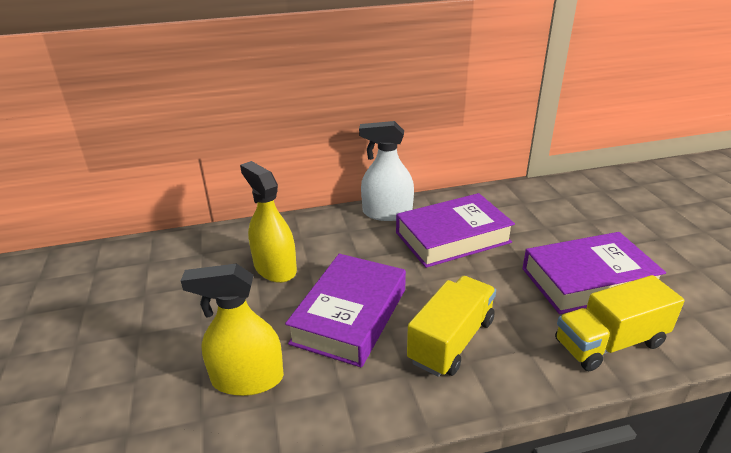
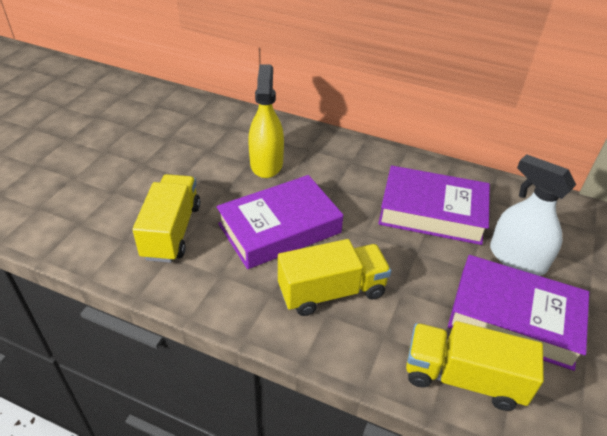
camera: 35 degrees right, 10 degrees up
(247, 379) = (172, 231): yellow spray bottle -> yellow truck
(387, 213) = (399, 162): white spray bottle -> white spray bottle (517, 258)

